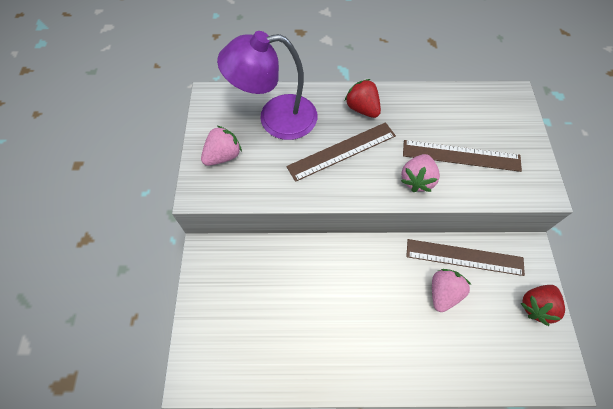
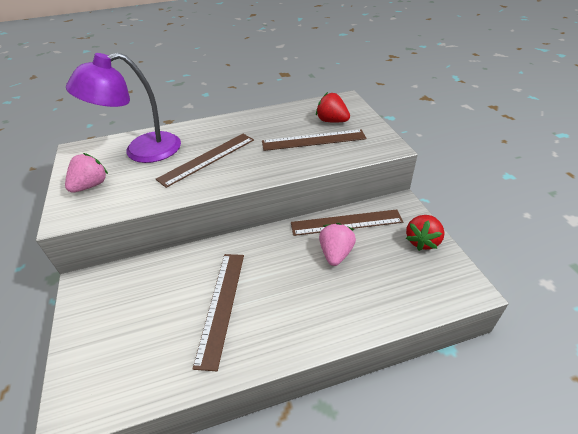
camera: 15 degrees left, 20 degrees down
(323, 317) = (221, 305): none -> brown ruler
(362, 108) = (221, 130): red strawberry -> red strawberry (332, 121)
(417, 180) = (280, 162): pink strawberry -> none

